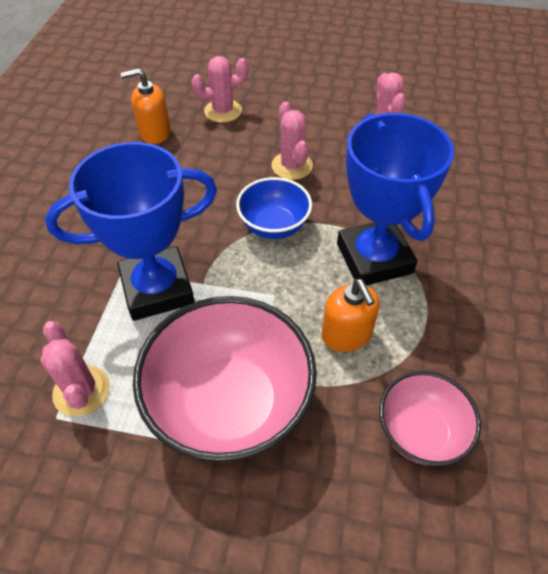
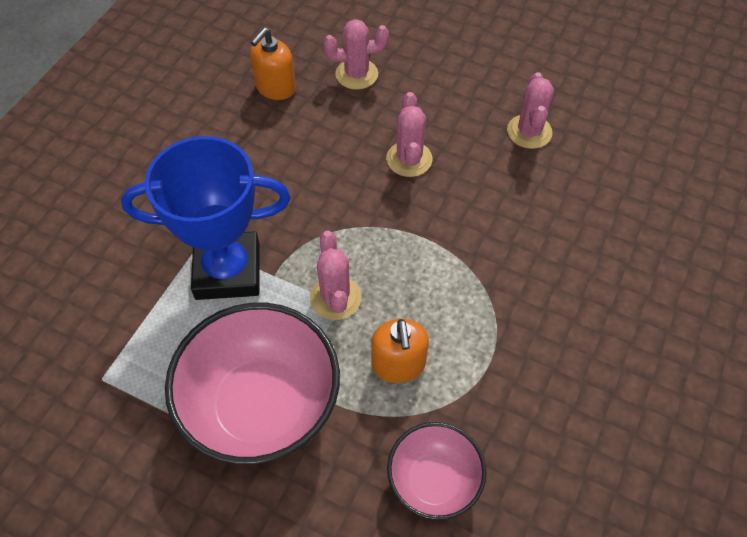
camera: 15 degrees right, 5 degrees up
(81, 391) = (130, 359): pink cactus -> pink cactus (335, 298)
(154, 133) = (275, 88): orange soap dispenser -> orange soap dispenser turned 60 degrees counterclockwise
(274, 226) = (366, 227): blue bowl -> none
(374, 258) = (458, 288): blue trophy -> none

